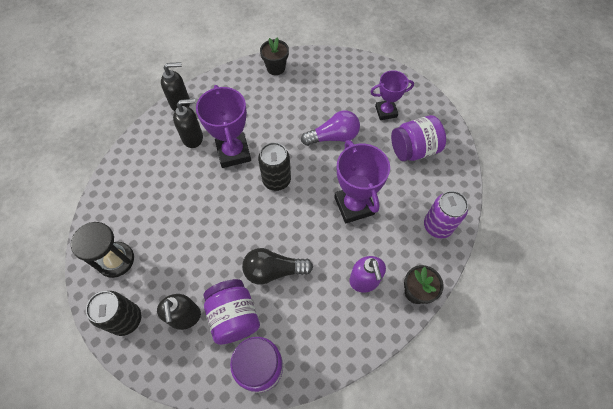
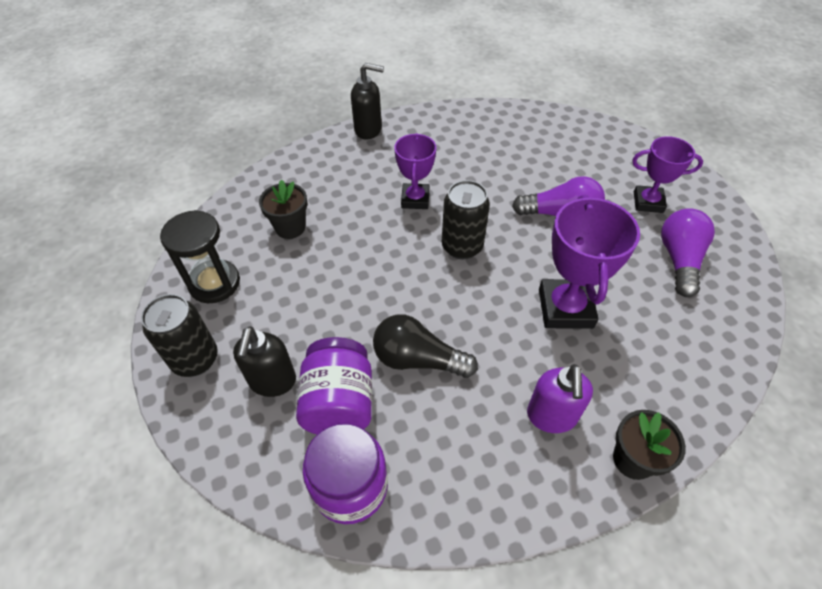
camera: 20 degrees right, 10 degrees down
(193, 138) = (369, 170): black soap dispenser -> none
(233, 152) = (415, 199): purple trophy -> purple trophy, size x0.64
(276, 68) = (505, 118): black flower pot -> black flower pot (290, 227)
(413, 149) = (679, 260): purple jar -> purple light bulb
(437, 226) = (693, 374): purple can -> none

